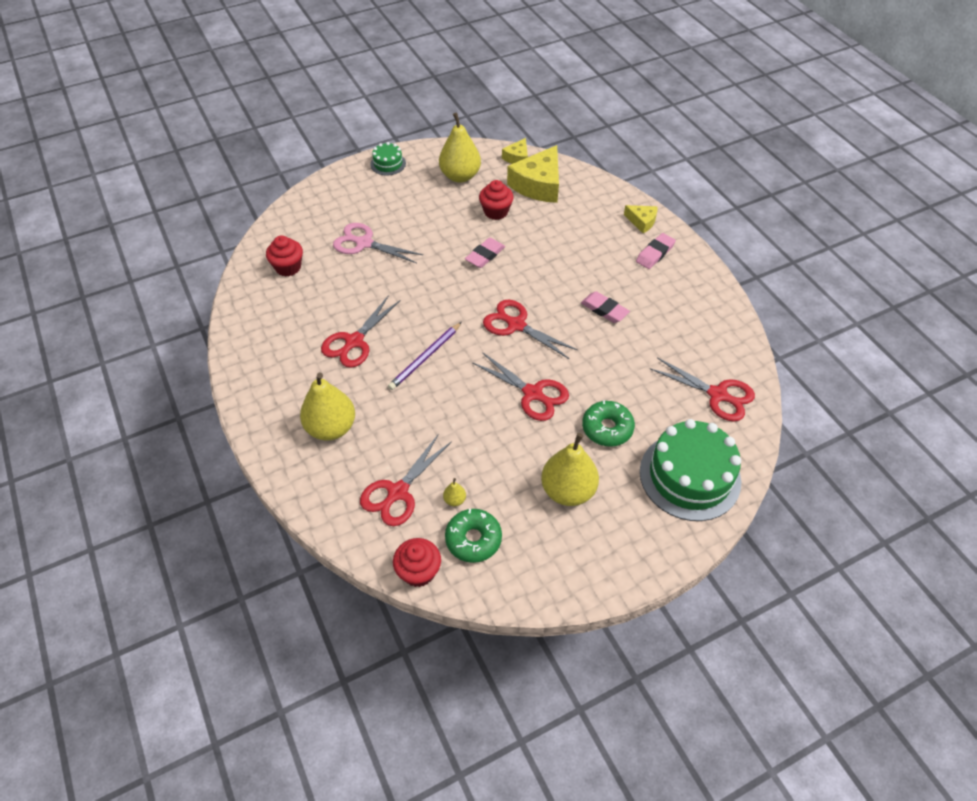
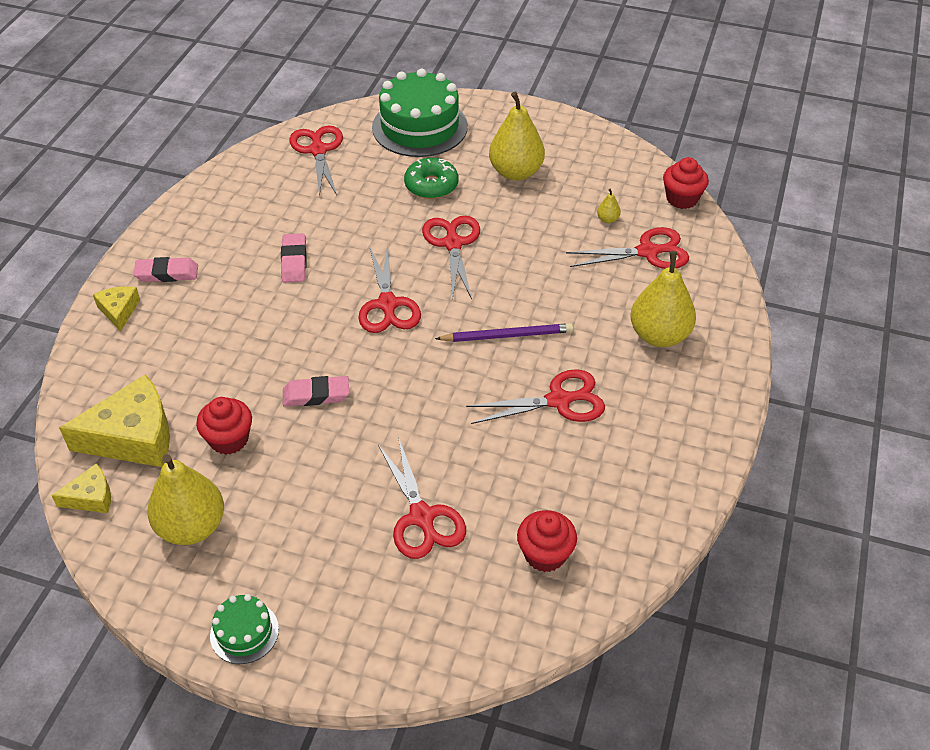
camera: 135 degrees left, 5 degrees down
(364, 243) = (422, 517): pink scissors -> red scissors
(473, 539) = (621, 190): green donut -> none

